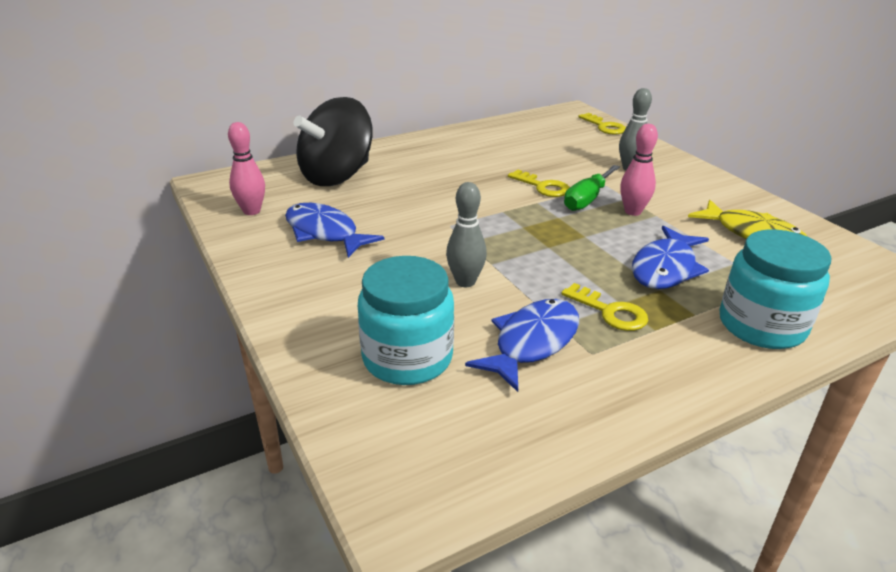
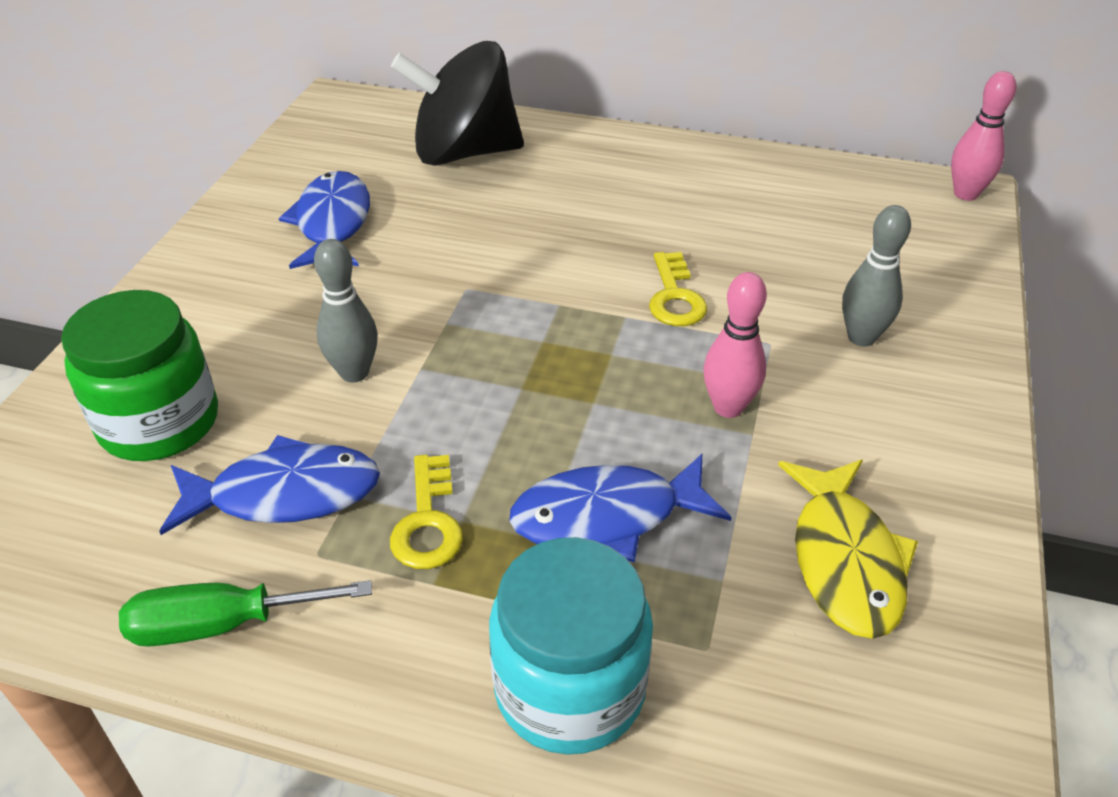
camera: 45 degrees right, 10 degrees up
(252, 211) = (315, 158): pink bowling pin -> pink bowling pin (965, 194)
(407, 358) = (159, 422): turquoise jar -> green jar
(587, 199) = (699, 350): green screwdriver -> green screwdriver (222, 624)
(604, 126) = (962, 244): yellow key -> none

